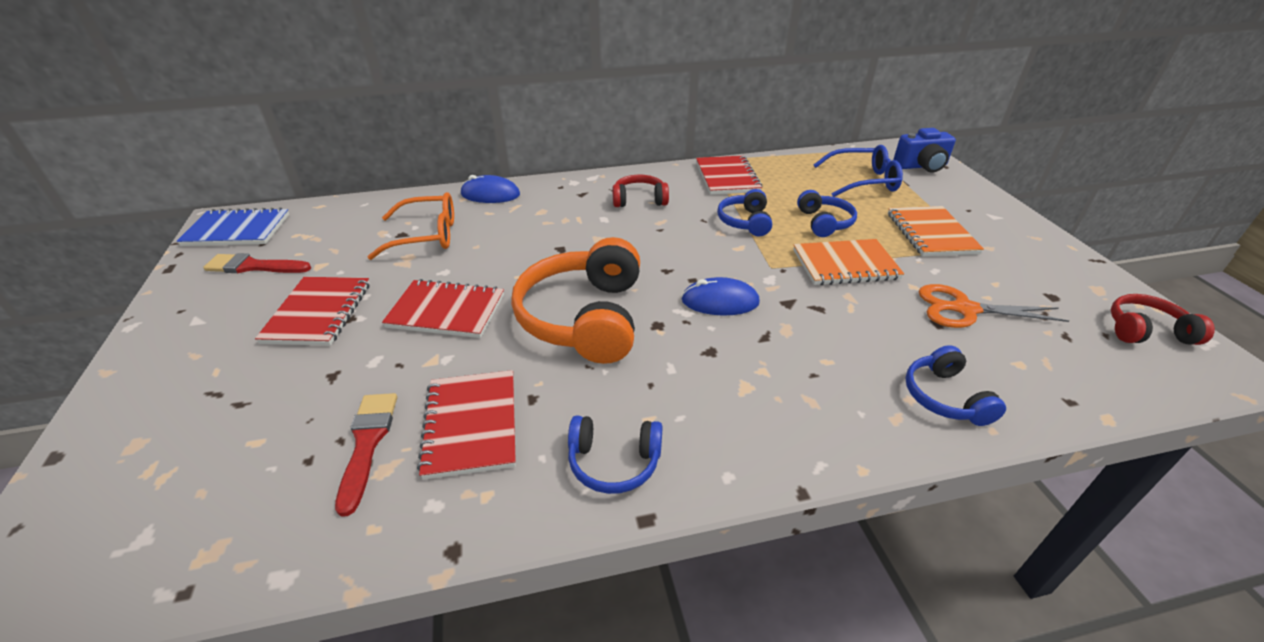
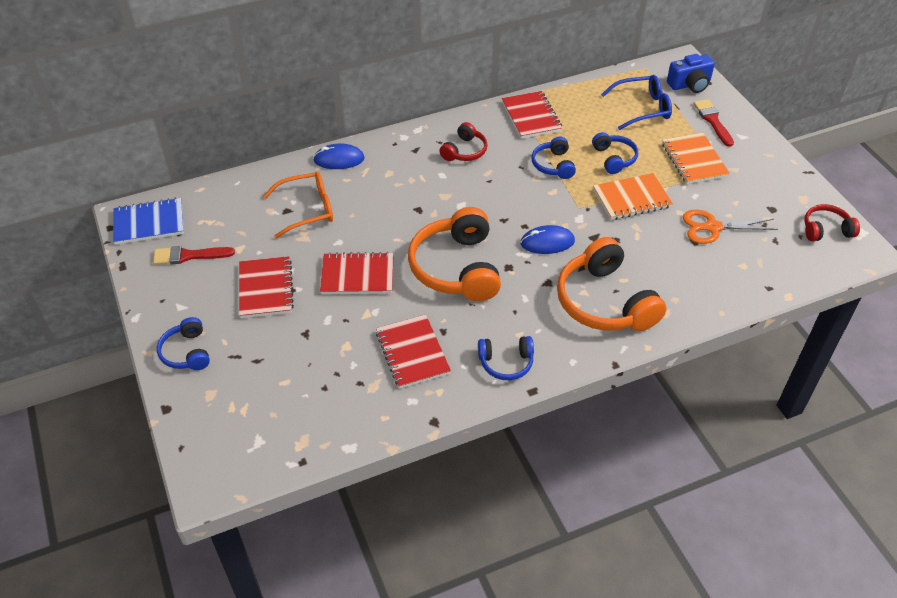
camera: 10 degrees left, 10 degrees up
(367, 443) = (354, 373): red brush -> red brush (712, 121)
(639, 200) = (464, 151): red headphones -> red headphones turned 135 degrees clockwise
(794, 388) = (604, 302): none -> orange headphones
(944, 397) = (695, 295): blue headphones -> blue headphones (186, 352)

